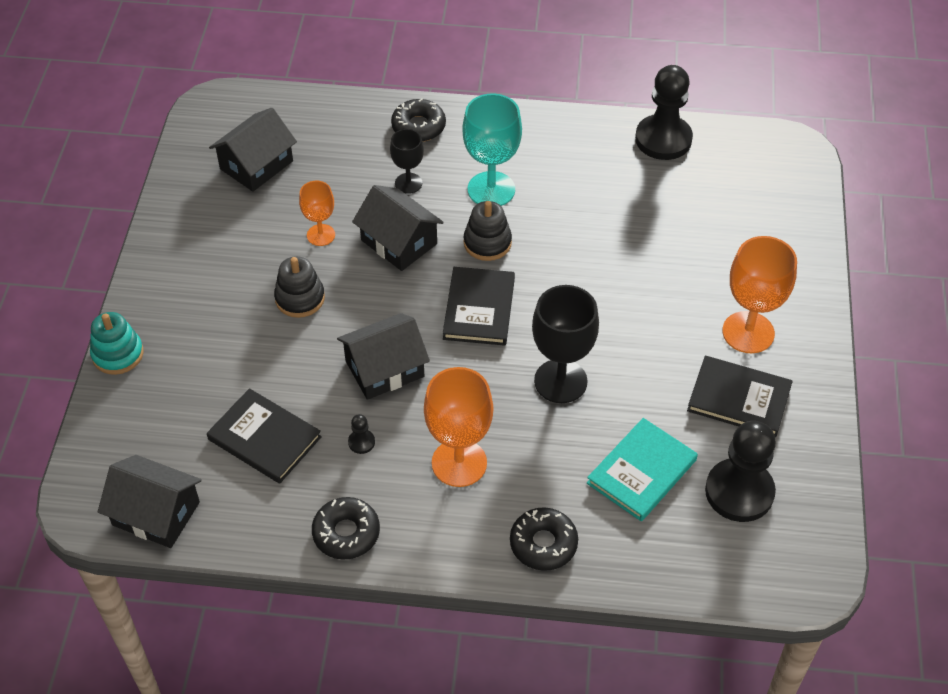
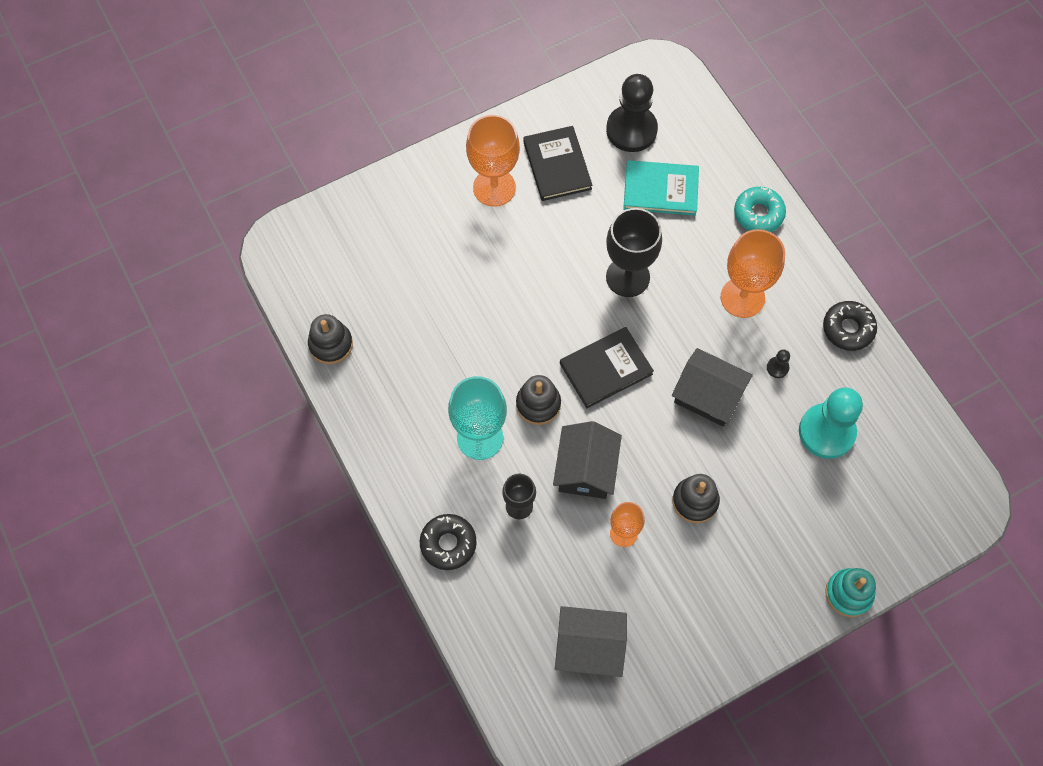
camera: 125 degrees left, 15 degrees up
(156, 513) = (936, 456): black house -> none
(264, 438) = (826, 432): black book -> turquoise pawn
(543, 544) = (758, 214): black donut -> turquoise donut
(663, 139) = (331, 344): black pawn -> black stacking toy

